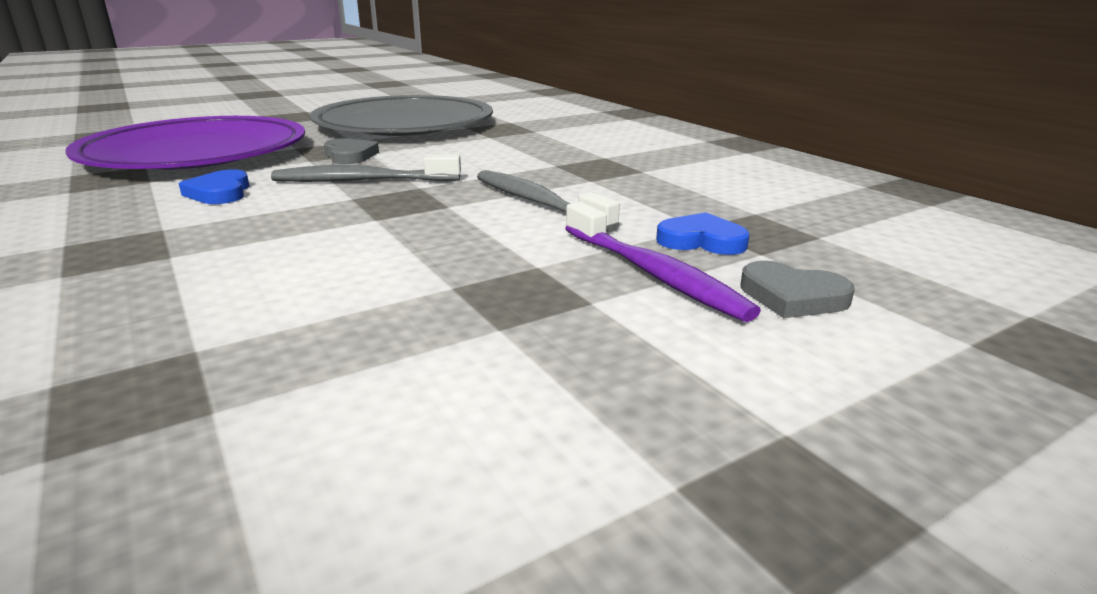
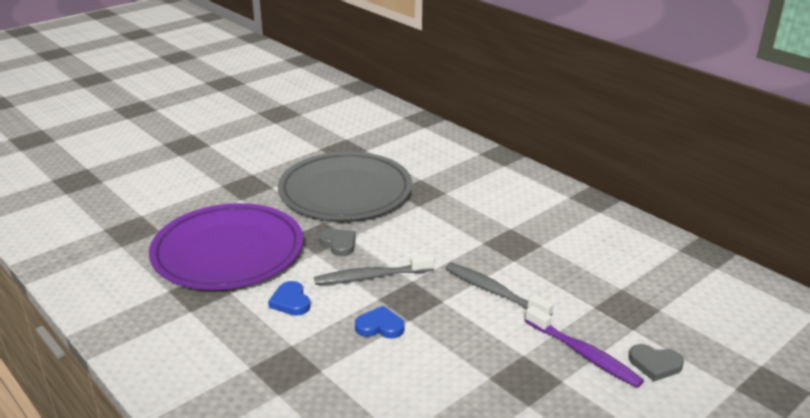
camera: 10 degrees left, 5 degrees up
(701, 241) = (599, 321): blue heart -> blue heart (380, 326)

